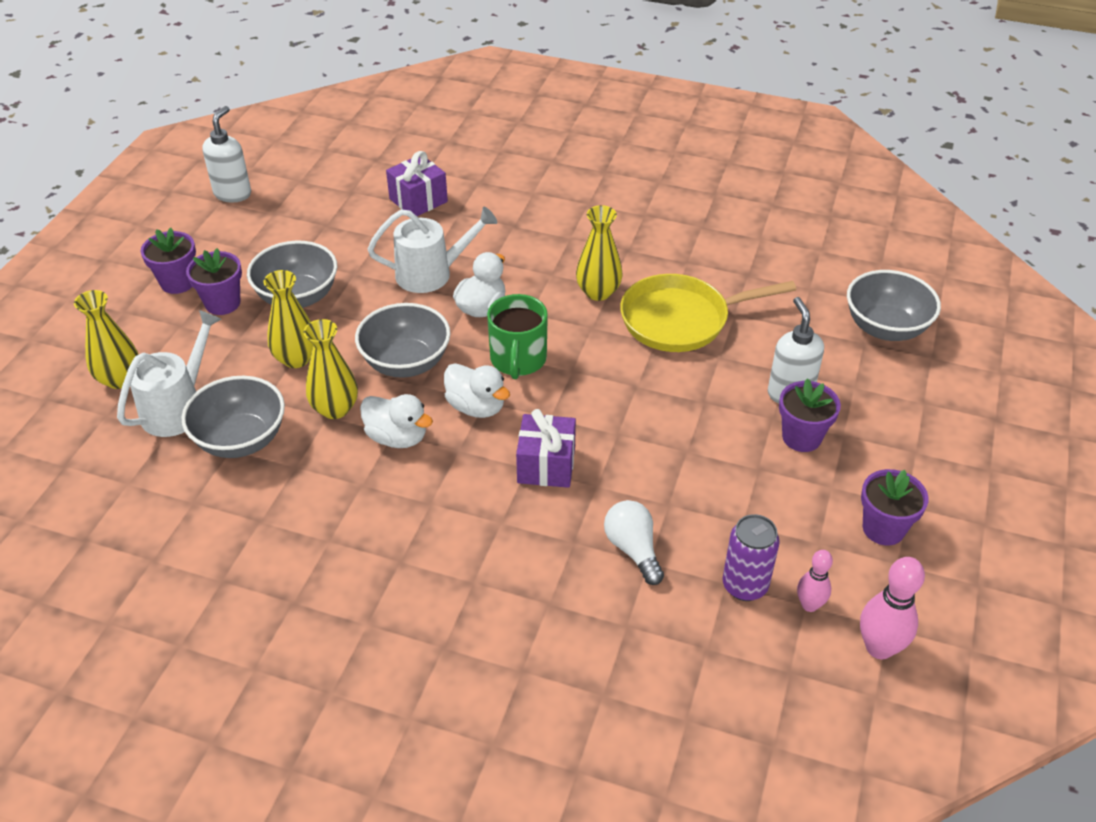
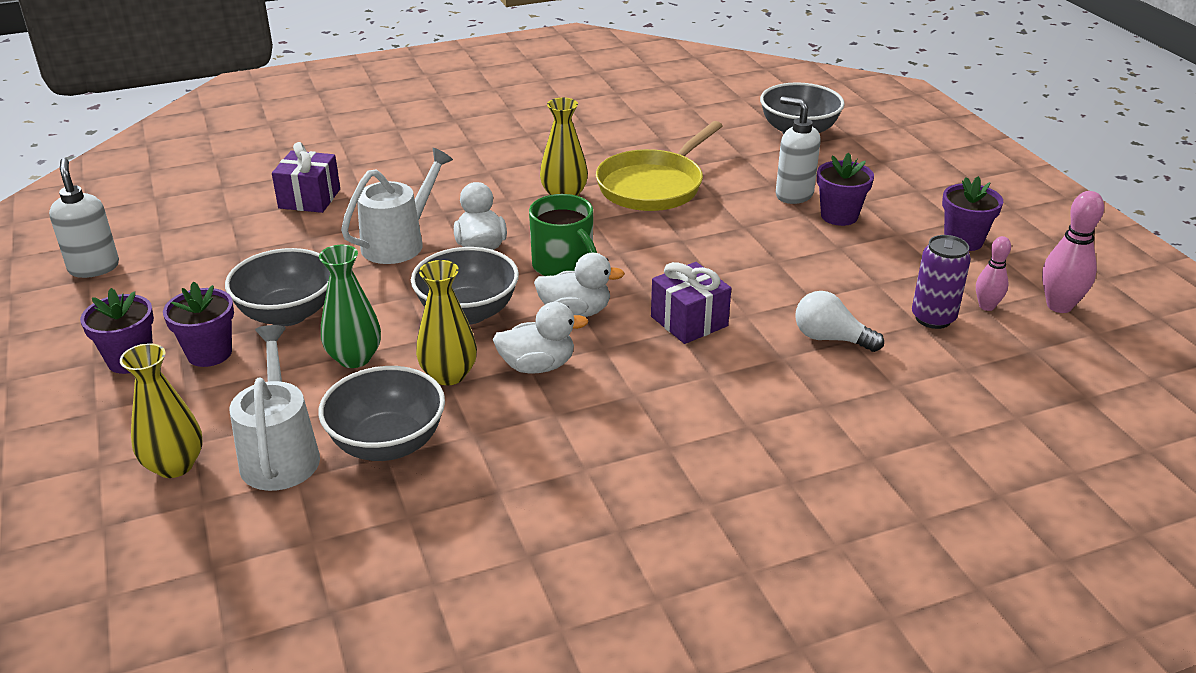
camera: 40 degrees left, 10 degrees down
(296, 358) = (354, 358): yellow vase -> green vase

